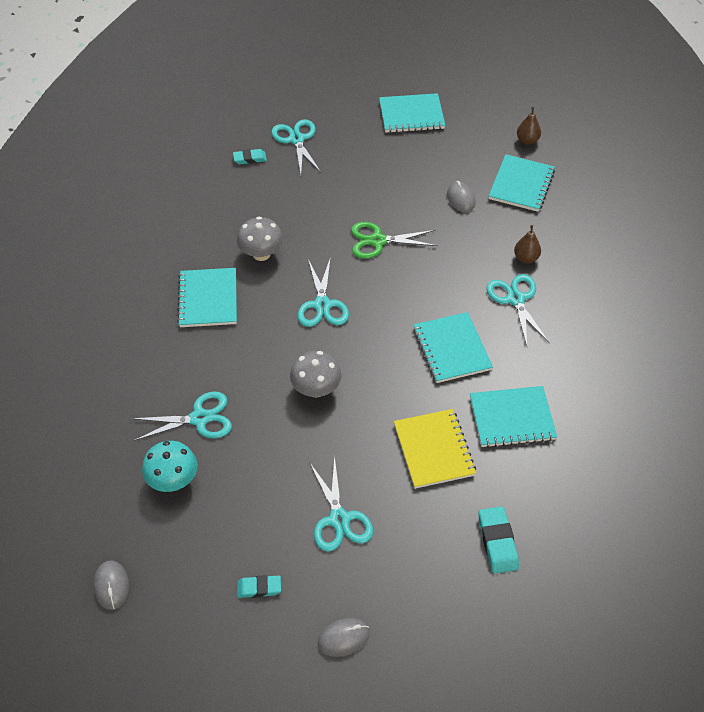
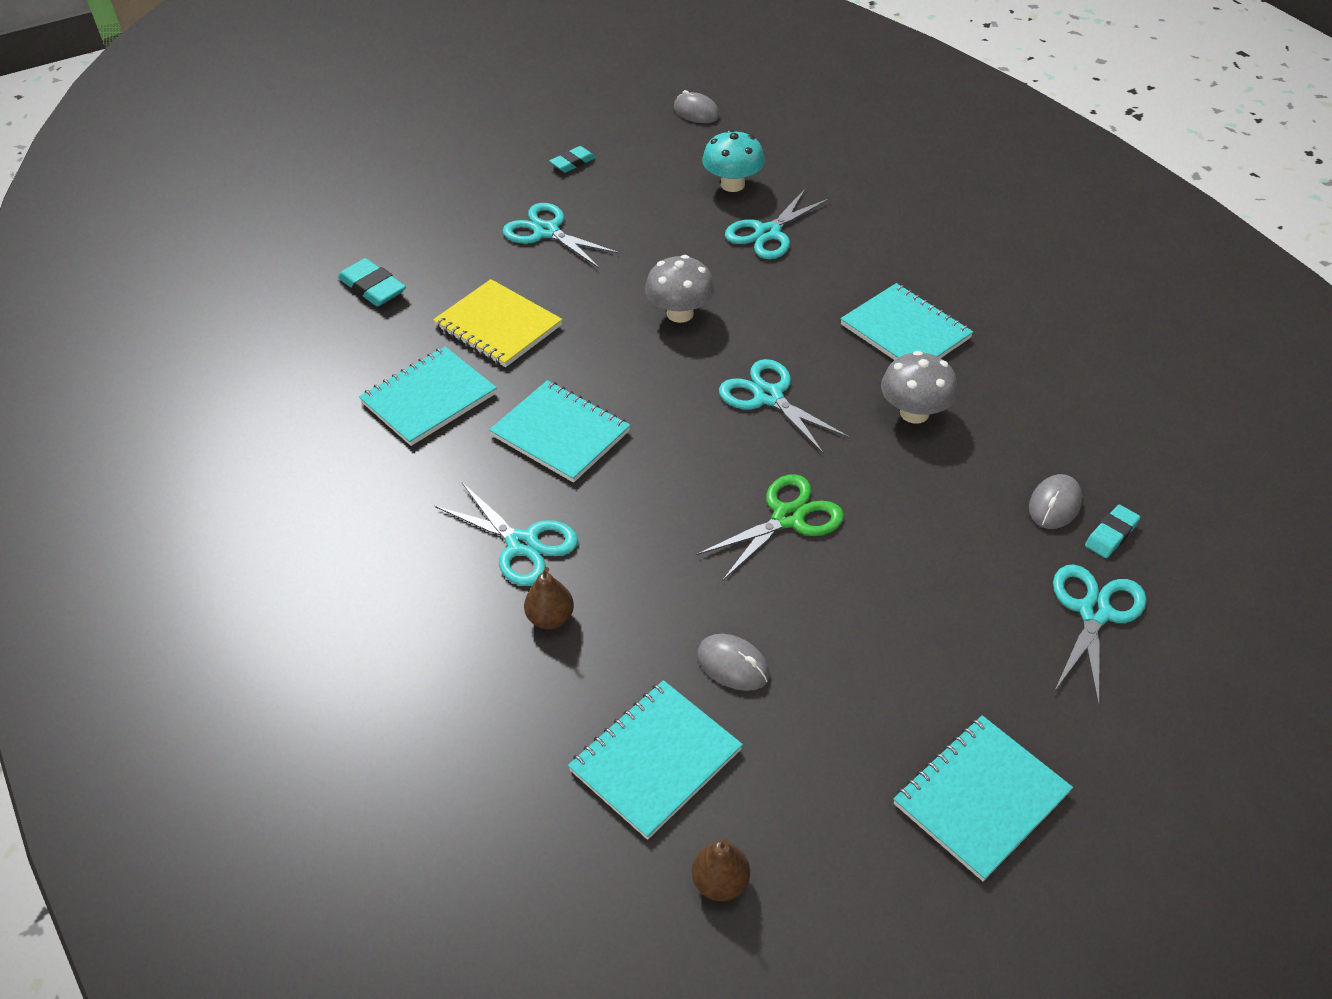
camera: 145 degrees right, 5 degrees down
(296, 139) = (1094, 612): turquoise scissors -> turquoise scissors turned 105 degrees counterclockwise
(343, 638) = (470, 169): grey mouse -> grey mouse (1054, 504)
(521, 185) = (655, 760): turquoise notebook -> turquoise notebook turned 60 degrees clockwise

